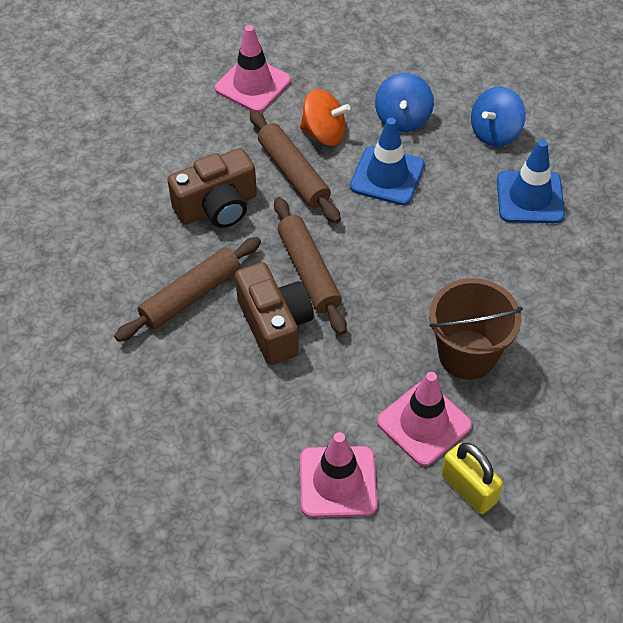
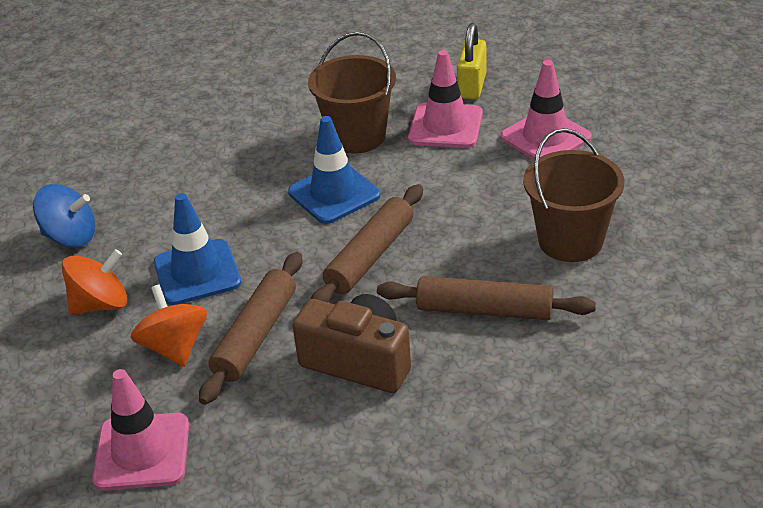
camera: 125 degrees left, 15 degrees down
(201, 395) = (570, 241): none -> brown bucket
(275, 325) = (452, 242): brown camera -> none
(403, 118) = (101, 304): blue spinning top -> orange spinning top
(530, 197) = (144, 181): blue traffic cone -> blue traffic cone (334, 194)

